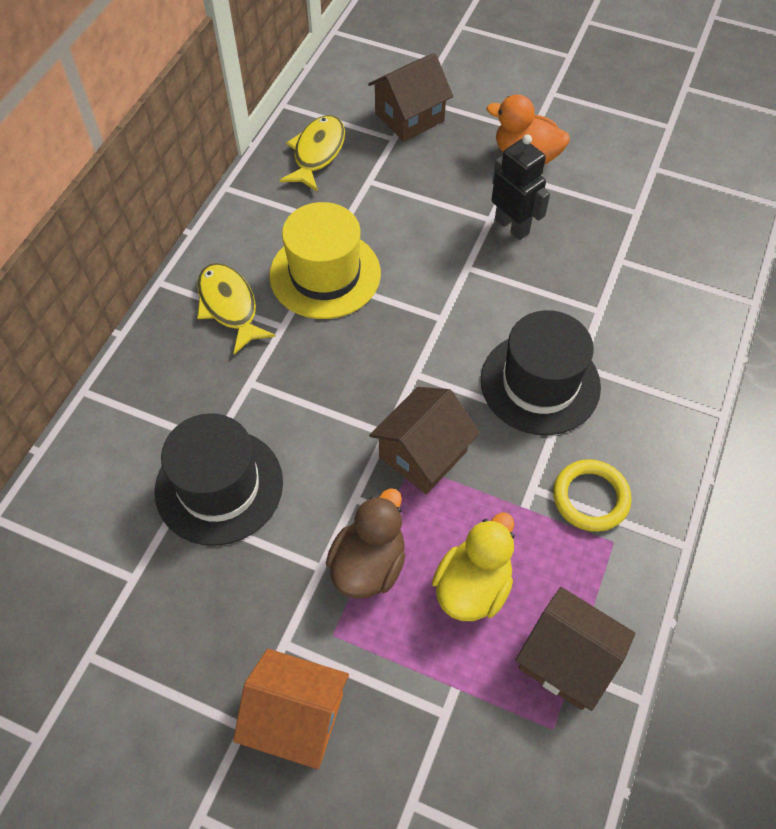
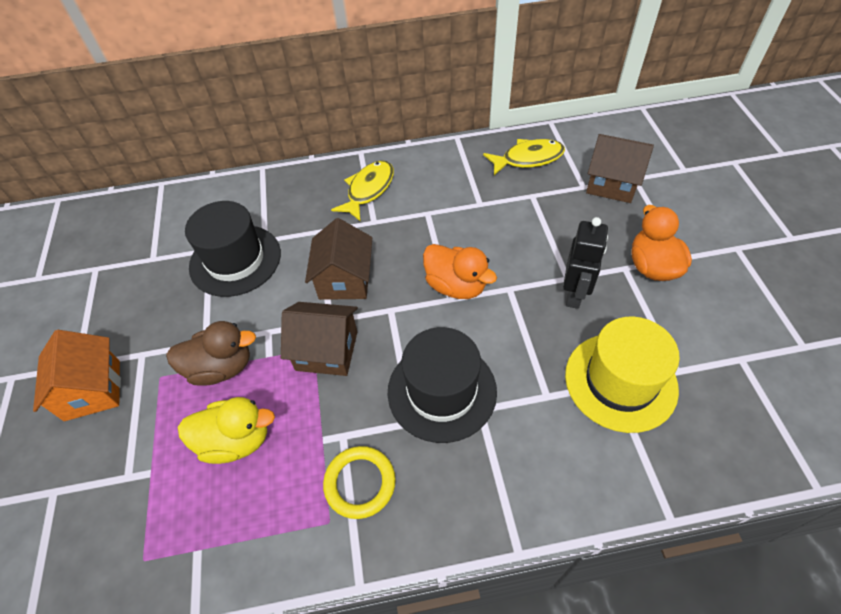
camera: 60 degrees right, 5 degrees down
(325, 274) = (432, 218): yellow hat -> yellow hat (620, 381)
(430, 305) = (456, 286): none -> orange duck
(566, 659) = (205, 540): brown house -> brown house (344, 279)

